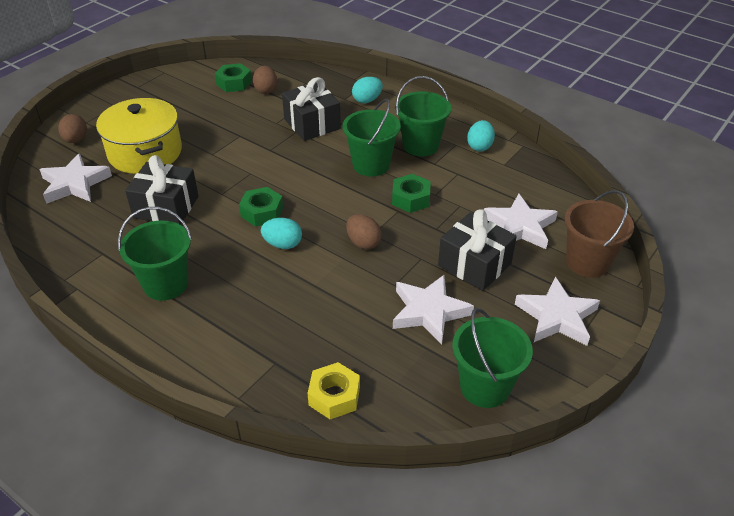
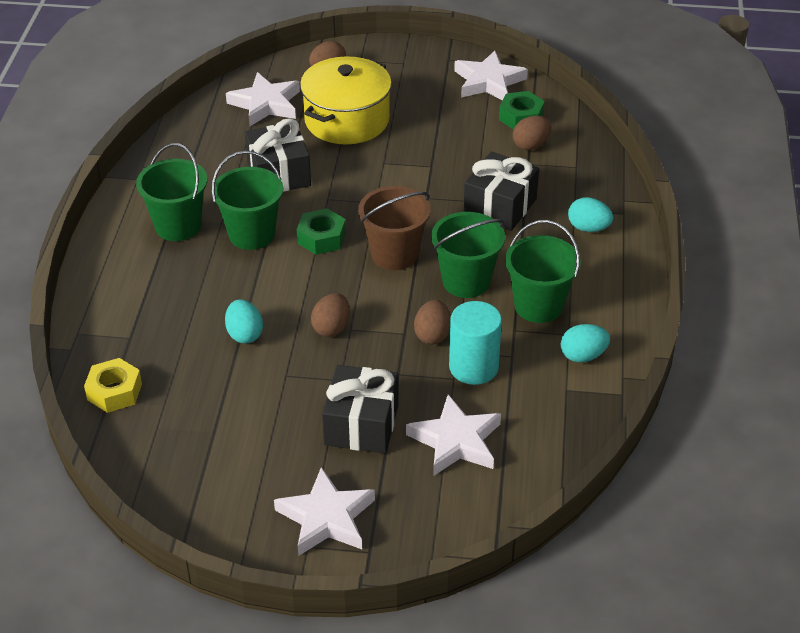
camera: 60 degrees right, 0 degrees up
(283, 244) = (285, 273): turquoise egg -> turquoise egg (244, 334)
(411, 199) = (432, 335): green nut -> brown egg
(429, 312) = (264, 415): white star -> white star (488, 82)
(456, 193) = (473, 367): none -> turquoise cylinder
(485, 387) = (189, 492): green bucket -> green bucket (251, 234)
(587, 262) = (438, 519): brown bucket -> brown bucket (394, 254)

